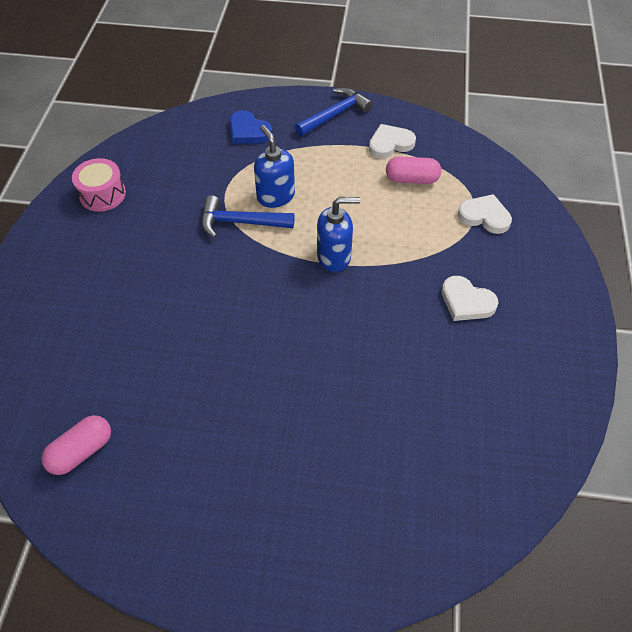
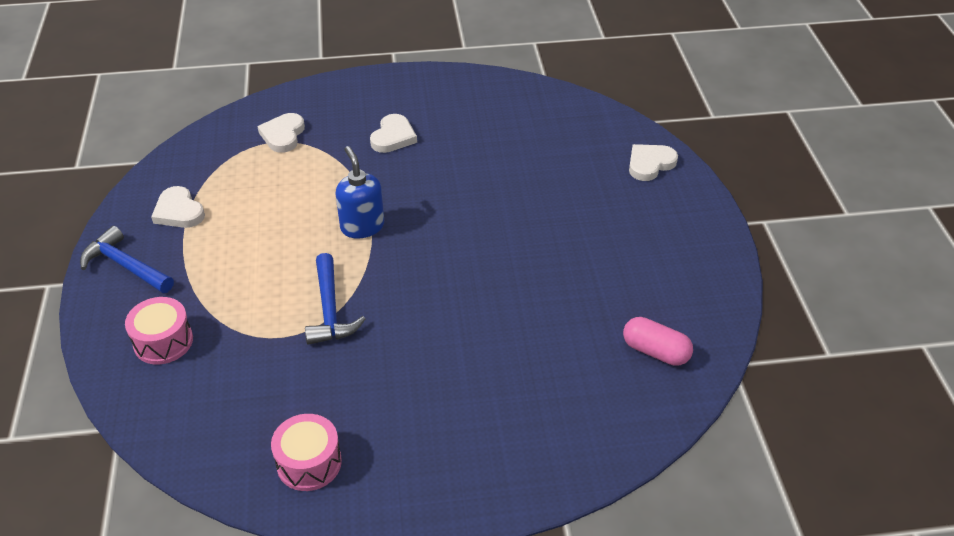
camera: 105 degrees left, 10 degrees down
(248, 131) = (163, 341): blue heart -> pink drum
(275, 196) = (281, 289): blue soap dispenser -> none
(361, 559) = (650, 164): none -> white heart
(412, 179) = (237, 188): pink capsule -> none

